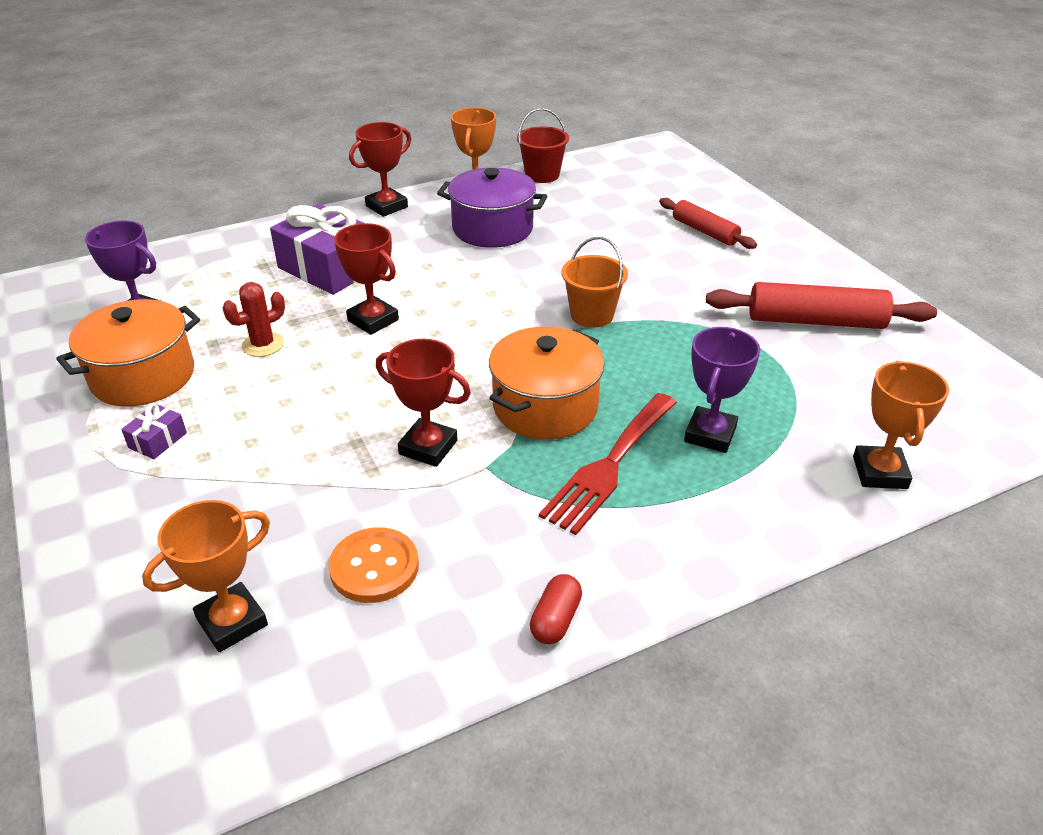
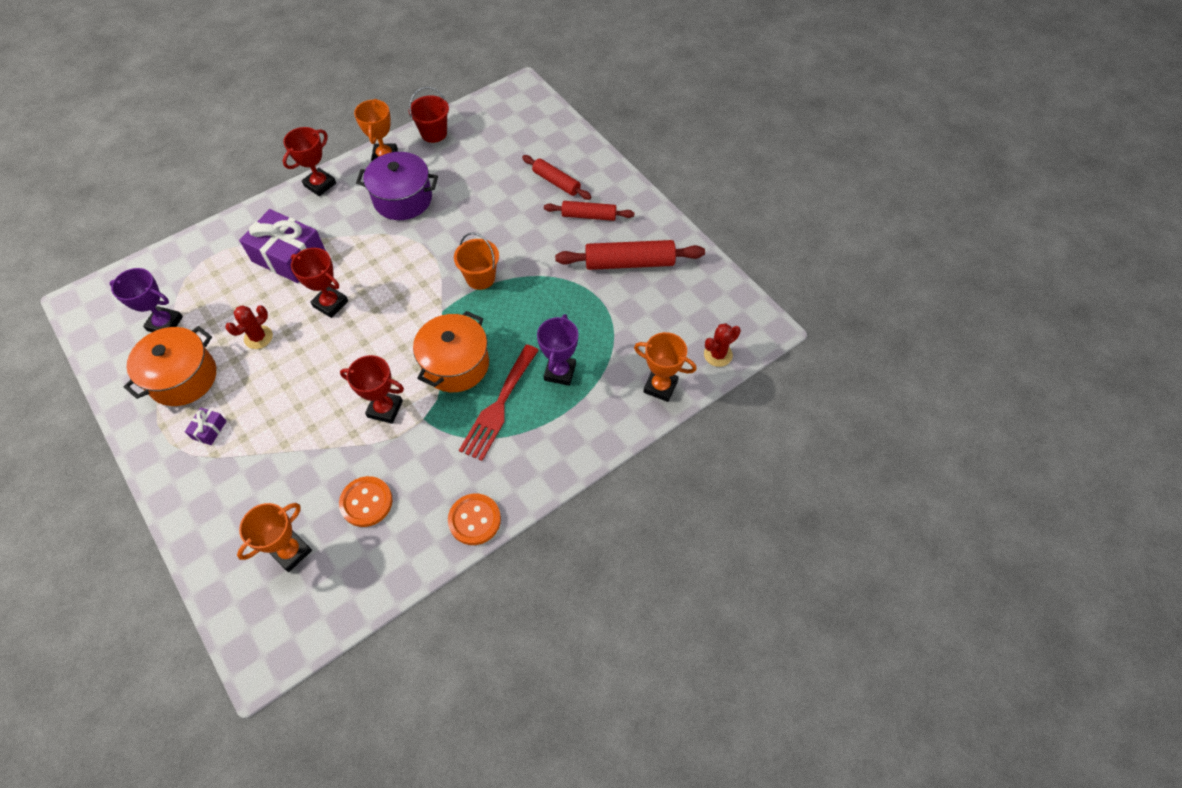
camera: 10 degrees left, 20 degrees up
(555, 619) = (474, 520): red capsule -> orange button
(752, 267) = (589, 216): none -> red rolling pin
(879, 472) = (660, 386): orange trophy -> orange trophy turned 60 degrees counterclockwise
(973, 443) = (718, 355): none -> red cactus

